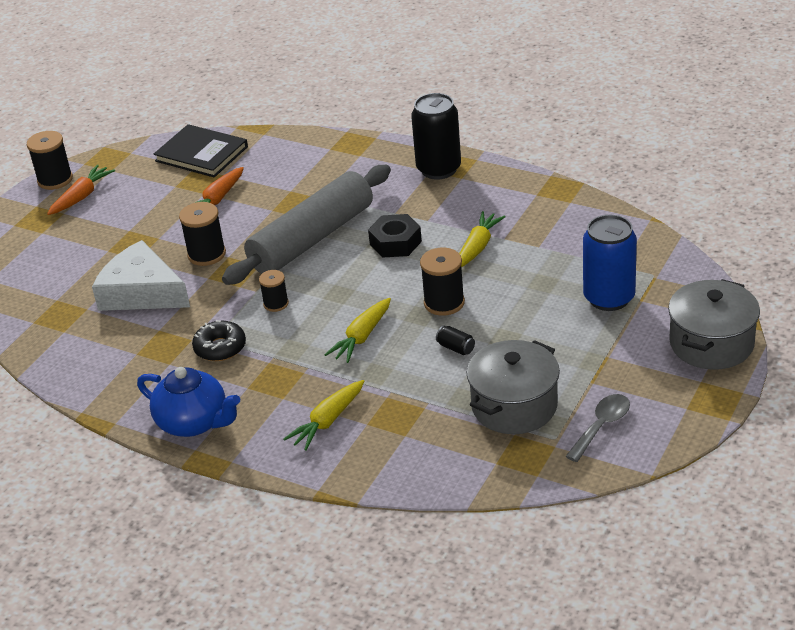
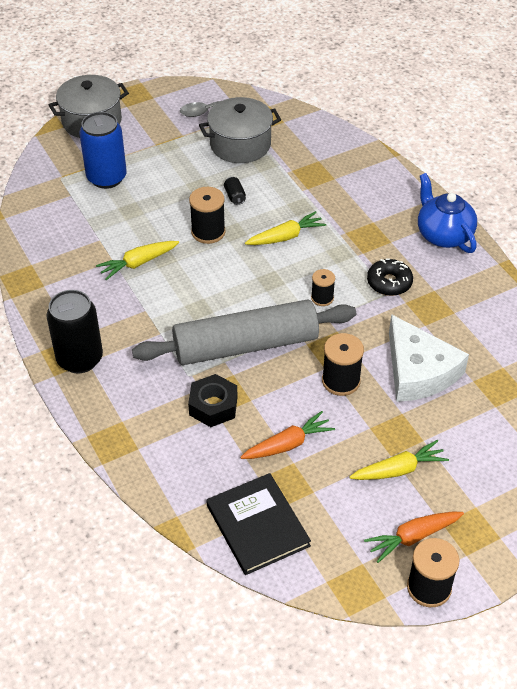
camera: 150 degrees left, 10 degrees up
(328, 421) = (357, 192): yellow carrot -> yellow carrot (399, 470)
(395, 243) = (189, 302): black nut -> black nut (213, 406)

